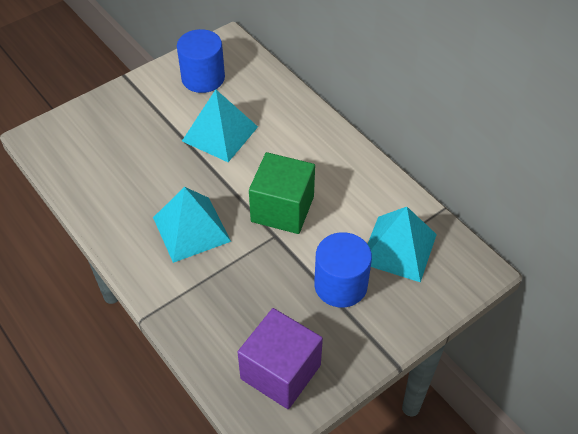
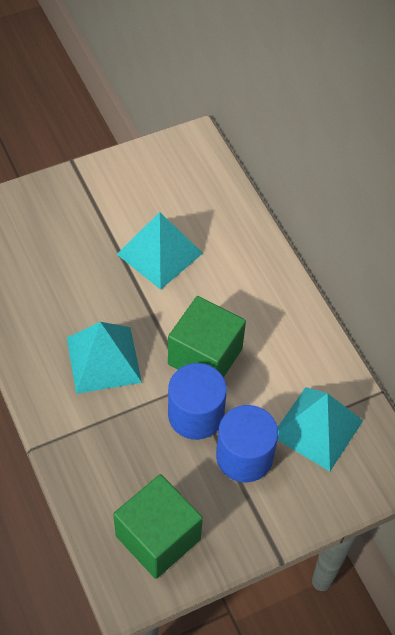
camera: 10 degrees right, 5 degrees up
(203, 78) = (157, 181): blue cylinder -> blue cylinder (196, 415)
(280, 372) = (158, 537): purple cube -> green cube

